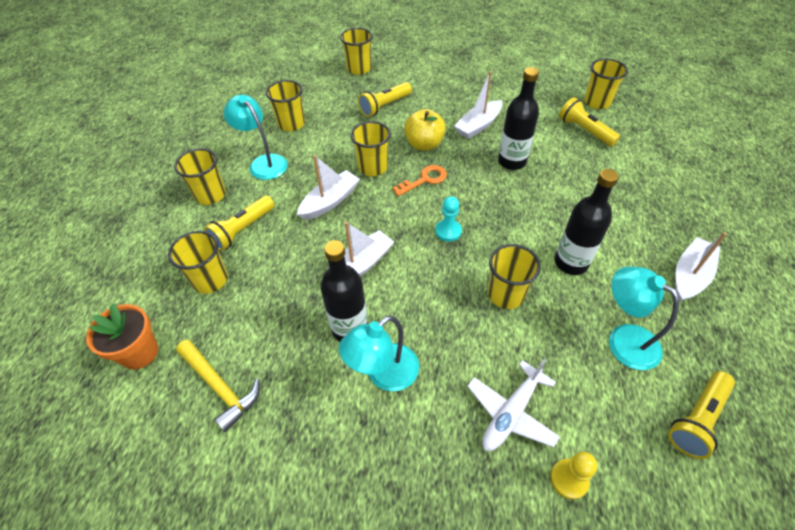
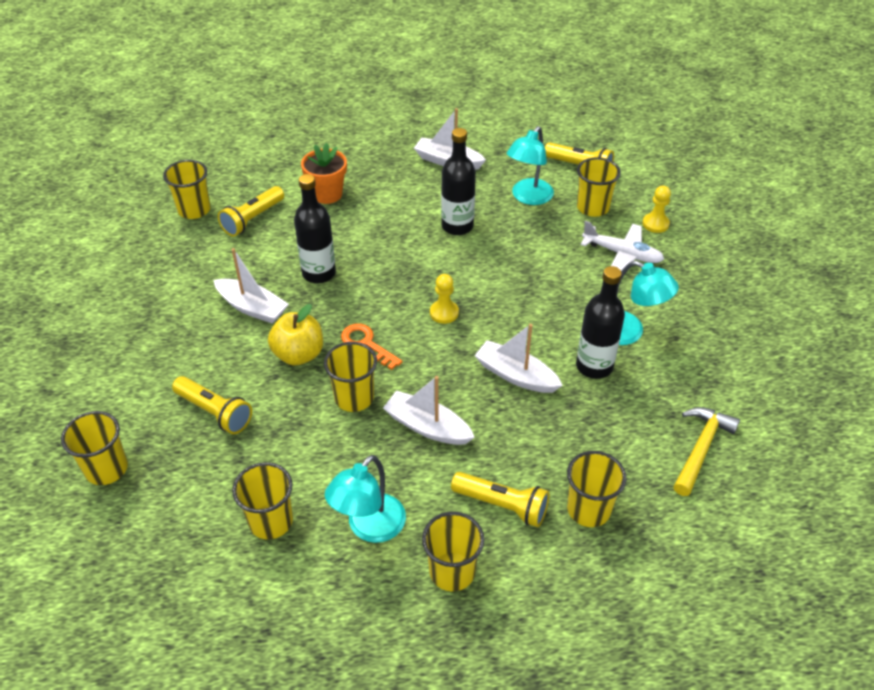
camera: 105 degrees left, 5 degrees down
(140, 353) = (704, 537): orange flower pot -> orange flower pot (327, 194)
(448, 231) = (444, 313): turquoise pawn -> yellow pawn
(506, 294) = (510, 265): yellow cup -> yellow cup (592, 207)

